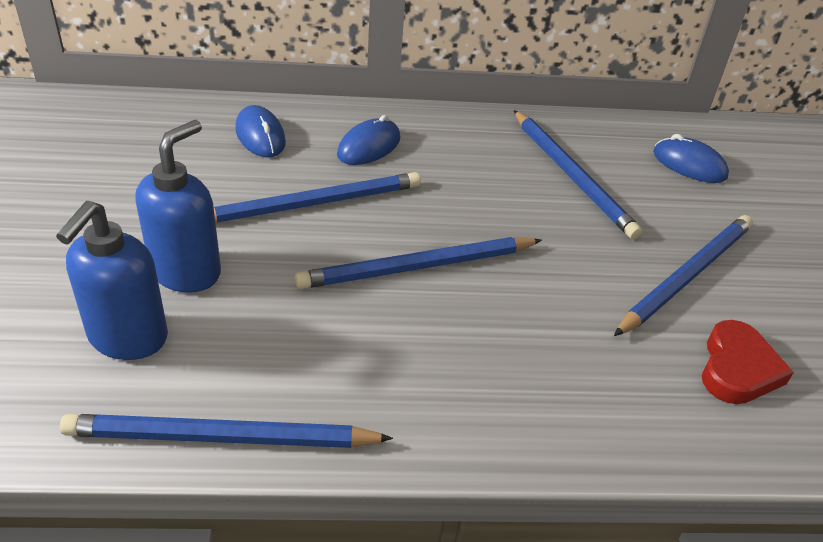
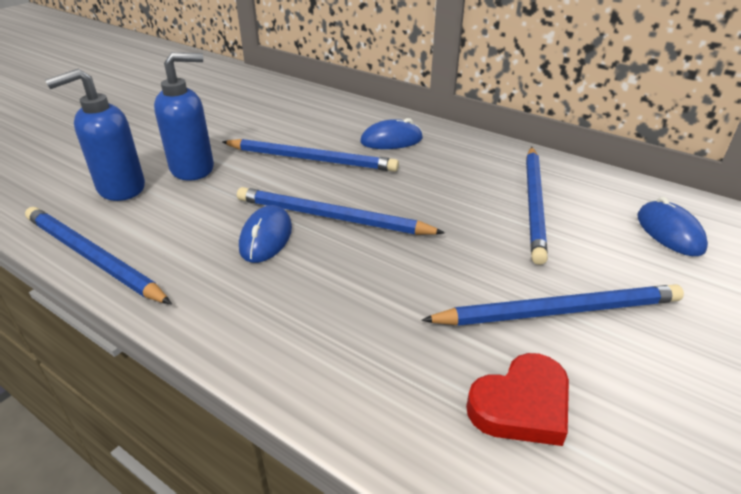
camera: 40 degrees right, 5 degrees down
(260, 136) = (328, 116): blue mouse -> blue mouse (266, 238)

